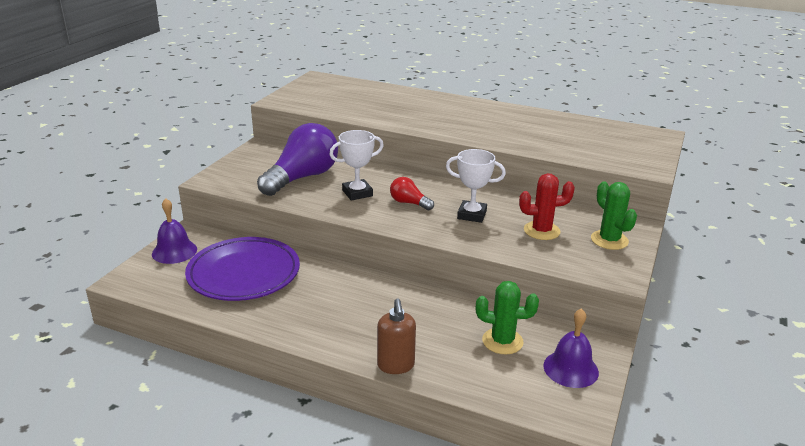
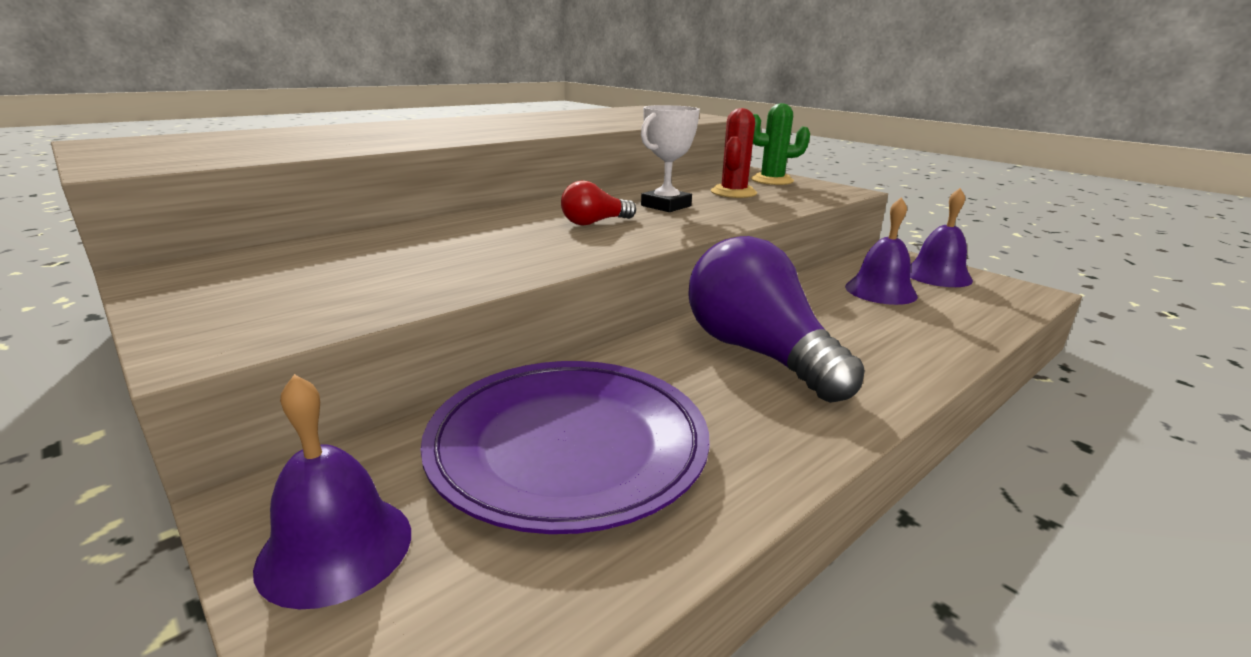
camera: 65 degrees left, 5 degrees down
(302, 178) = (390, 262): purple light bulb -> purple light bulb (758, 353)
(357, 193) = (518, 240): white trophy -> none
(396, 365) = (934, 361): brown soap dispenser -> none
(502, 341) = (880, 291): green cactus -> purple bell

